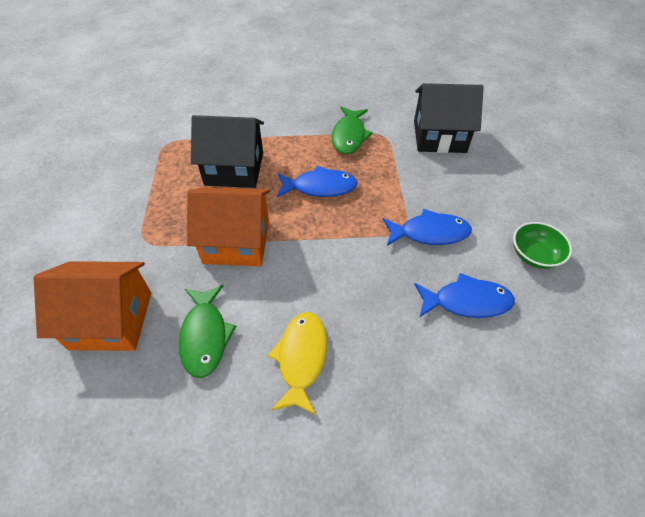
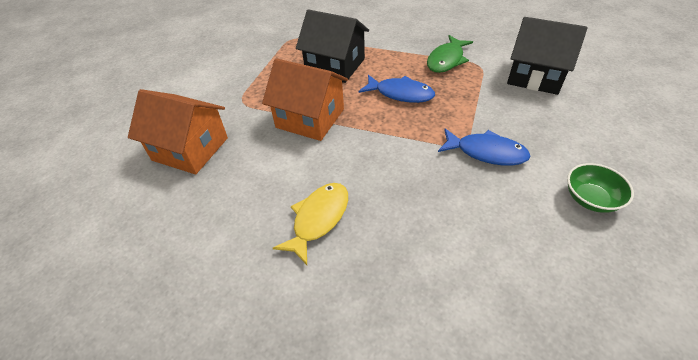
camera: 25 degrees right, 5 degrees down
(205, 336) = (251, 179): green fish -> none
(467, 301) = (496, 219): blue fish -> none

